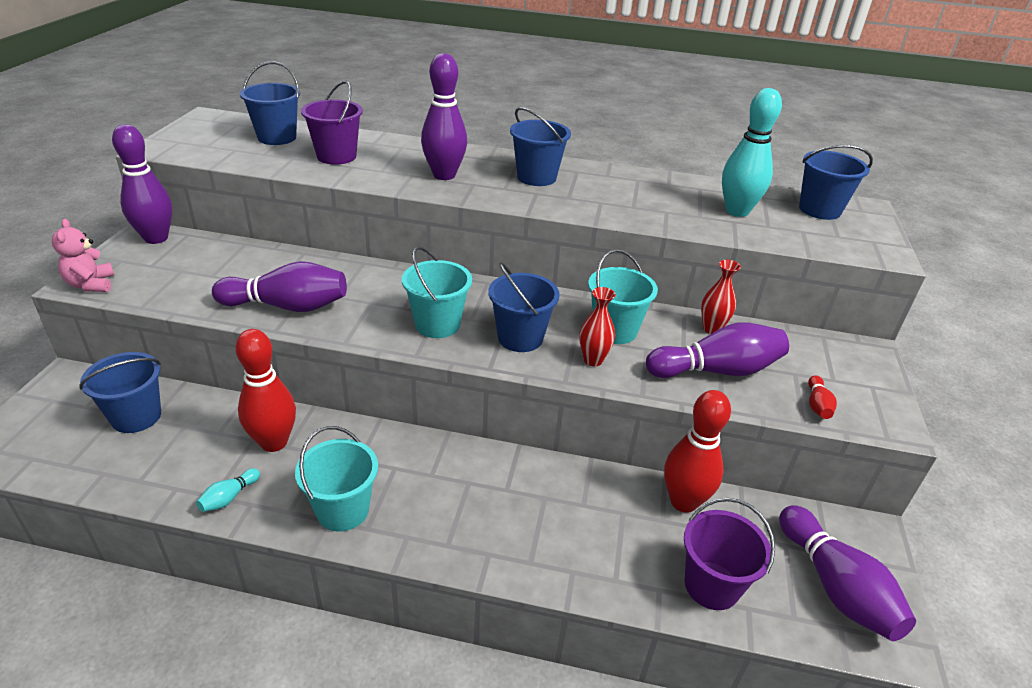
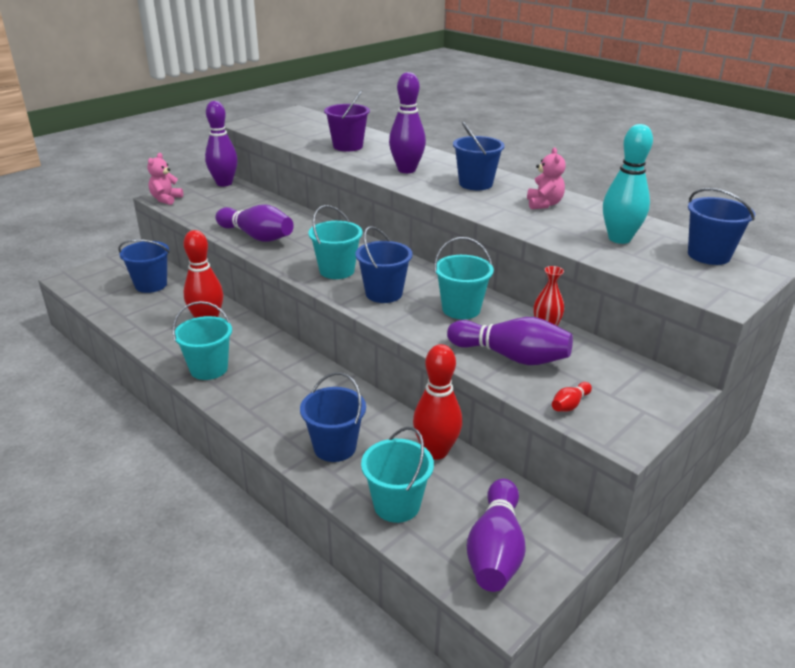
camera: 35 degrees right, 5 degrees down
(229, 497) = (157, 340): turquoise bowling pin -> none
(277, 137) = (324, 129): blue bucket -> blue bucket (335, 447)
(593, 360) = (420, 321): red vase -> none
(628, 187) = (544, 204): none -> pink teddy bear
(711, 585) = (397, 505): purple bucket -> turquoise bucket

